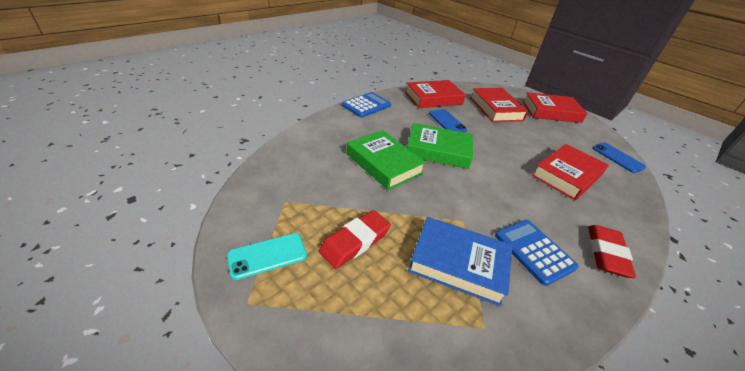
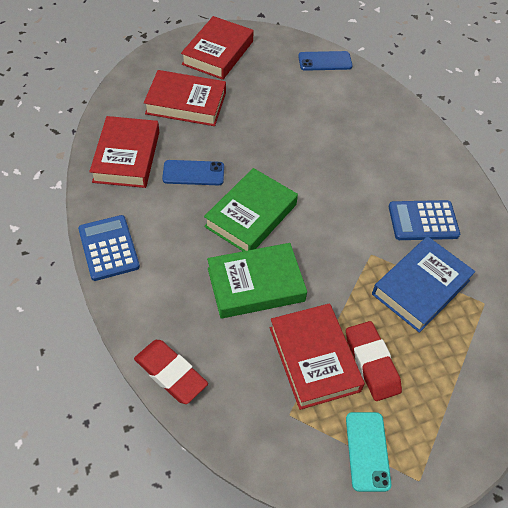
camera: 65 degrees left, 15 degrees up
(567, 175) = (336, 124): red book -> red book (314, 359)
(606, 253) = (439, 170): red eraser -> red eraser (170, 374)

